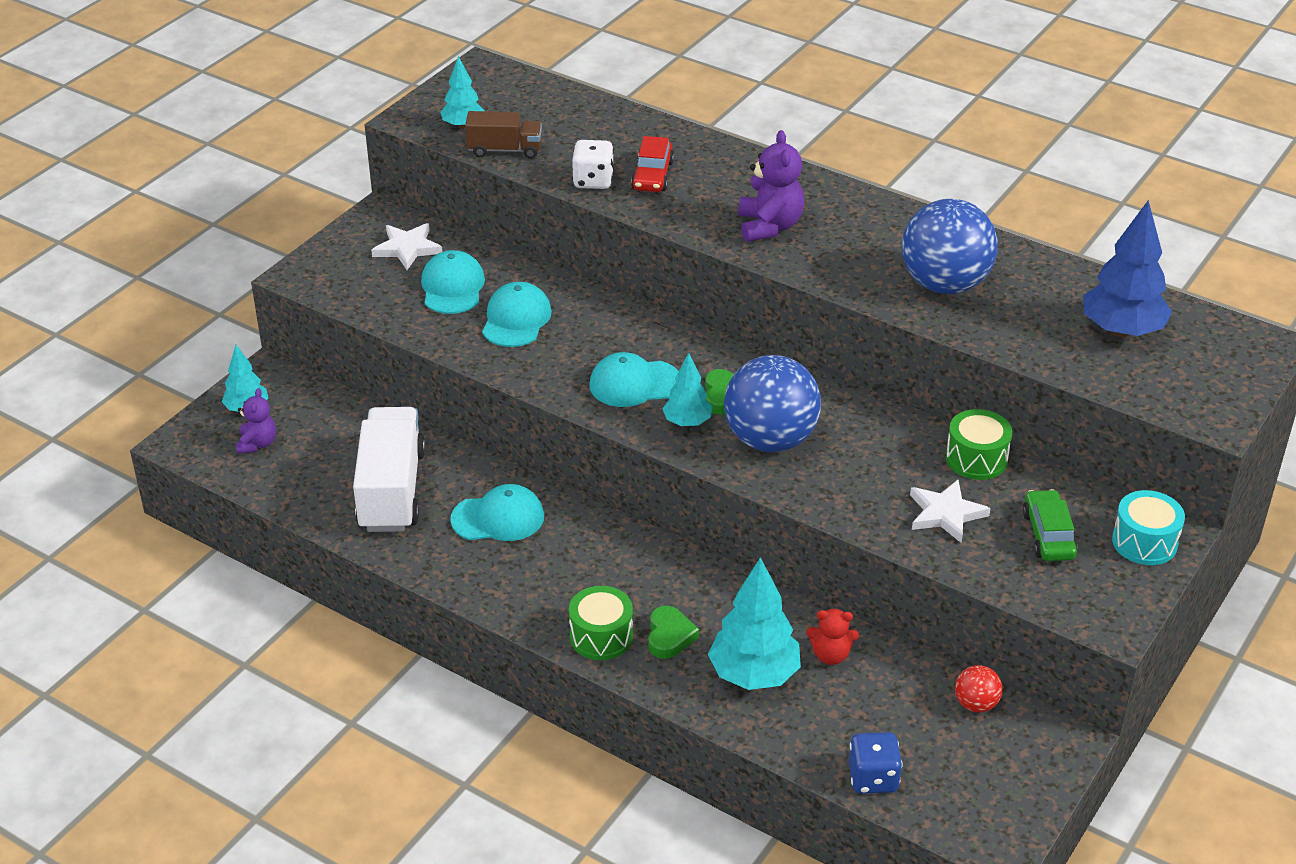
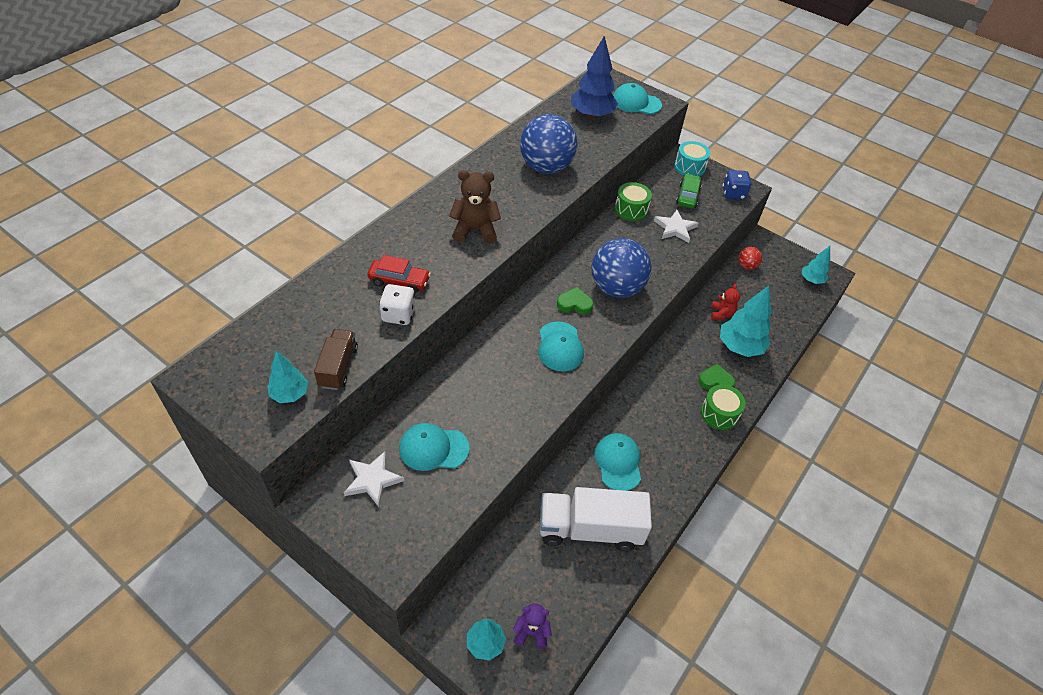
camera: 90 degrees left, 10 degrees up
(516, 319) = (481, 408): turquoise cap -> turquoise cap (636, 103)
(687, 422) = (600, 324): turquoise tree -> turquoise tree (811, 280)
(769, 226) = (475, 230): purple teddy bear -> brown teddy bear
(873, 778) = (801, 310): blue dice -> blue dice (733, 194)
(1048, 535) = (687, 196): green car -> green car turned 105 degrees clockwise

